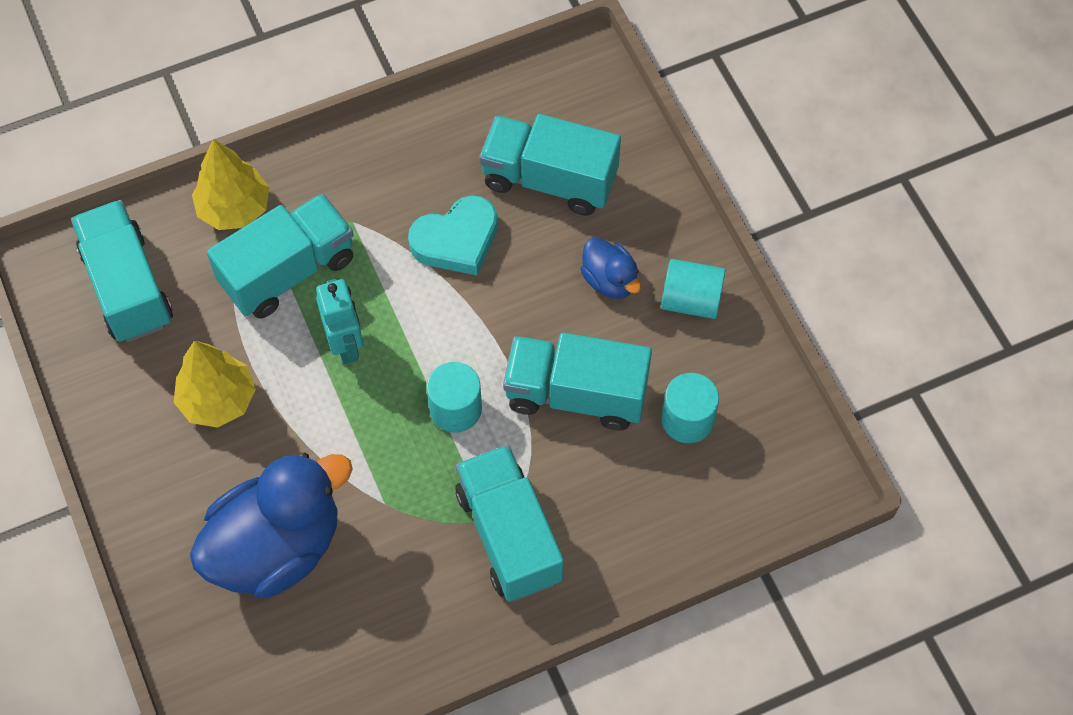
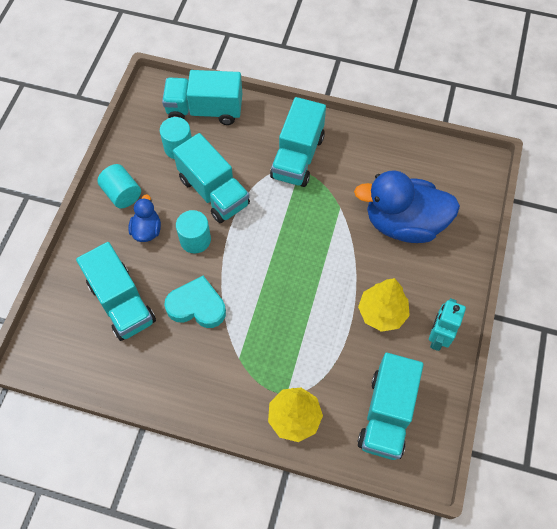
camera: 140 degrees left, 0 degrees up
(288, 271) = (294, 356): turquoise truck -> turquoise truck (205, 110)
(346, 345) = (297, 293): turquoise robot -> turquoise robot (437, 337)
(455, 409) = (272, 225): turquoise cylinder -> turquoise cylinder (195, 240)

